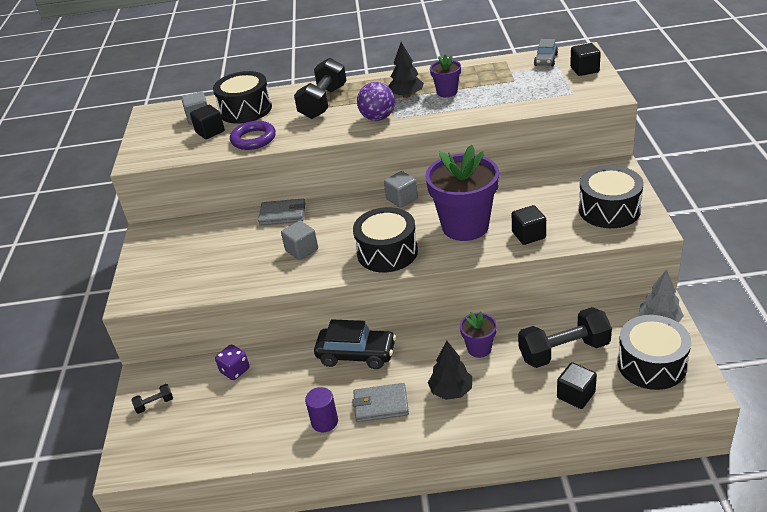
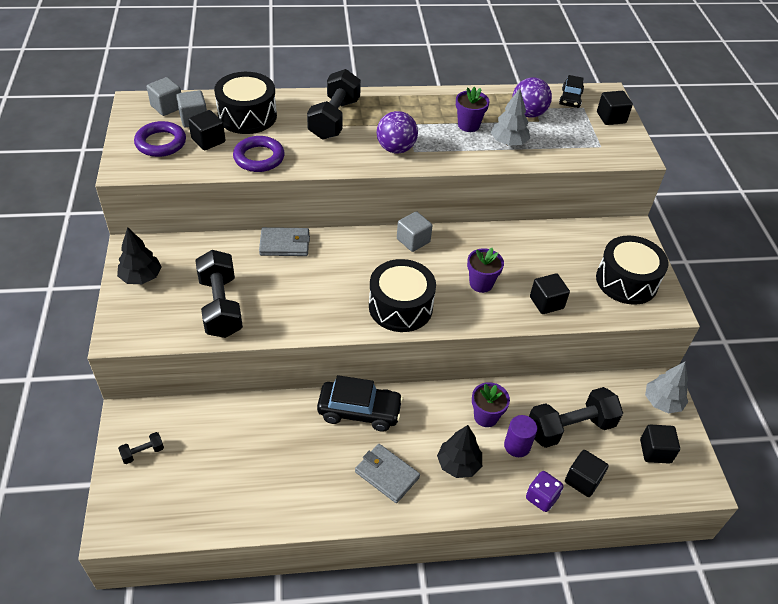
camera: 10 degrees left, 10 degrees up
(168, 138) = (161, 143): none -> purple ring
(222, 268) = (221, 306): none -> black dumbbell
(235, 371) = (230, 419): purple dice -> purple dice (541, 498)
(301, 250) = (308, 293): grey cube -> grey cube (167, 107)
(324, 422) = (328, 490): purple cylinder -> purple cylinder (517, 446)
(381, 405) = (387, 474): grey wallet -> grey wallet turned 45 degrees clockwise
(406, 95) = (425, 123): black tree -> black tree (141, 277)
(465, 226) = (481, 283): purple flower pot -> purple flower pot, size x0.49
(484, 101) = (508, 142): none -> grey tree
(504, 76) = (528, 113): none -> purple ball
(546, 60) = (570, 98): grey car -> black car
(651, 364) = (655, 451): black drum -> black cube

